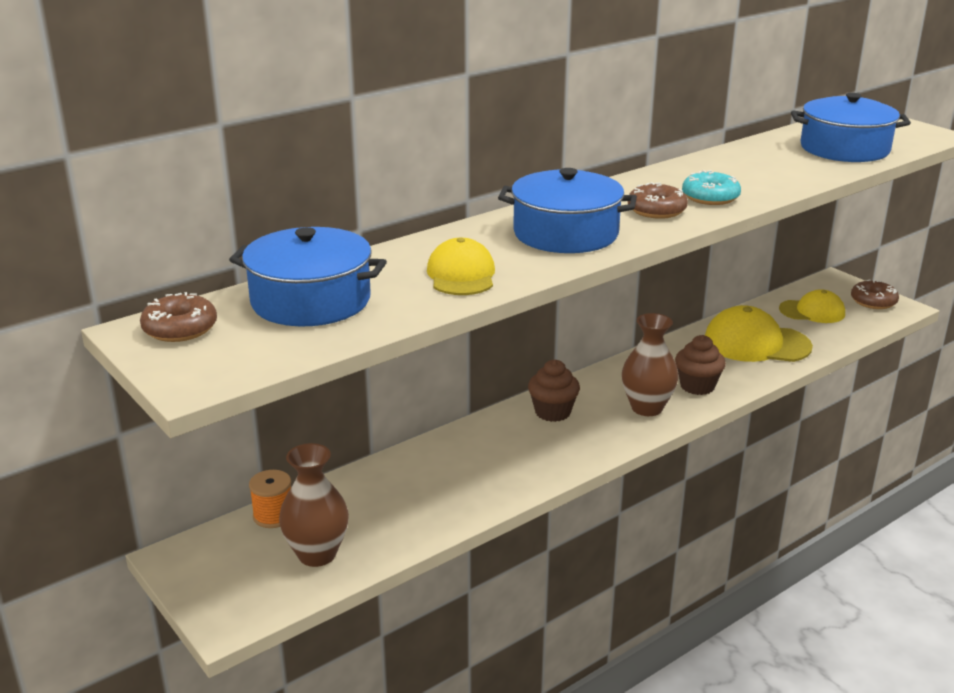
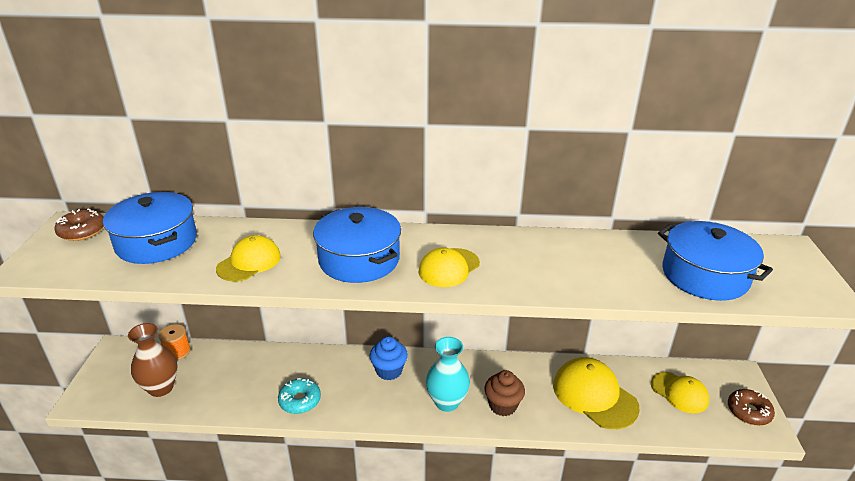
camera: 40 degrees right, 5 degrees up
(552, 412) = (389, 370): brown cupcake -> blue cupcake
(647, 408) = (447, 402): brown vase -> turquoise vase
(656, 210) = (449, 268): brown donut -> yellow cap
(710, 197) = (506, 274): turquoise donut -> turquoise donut (300, 400)

